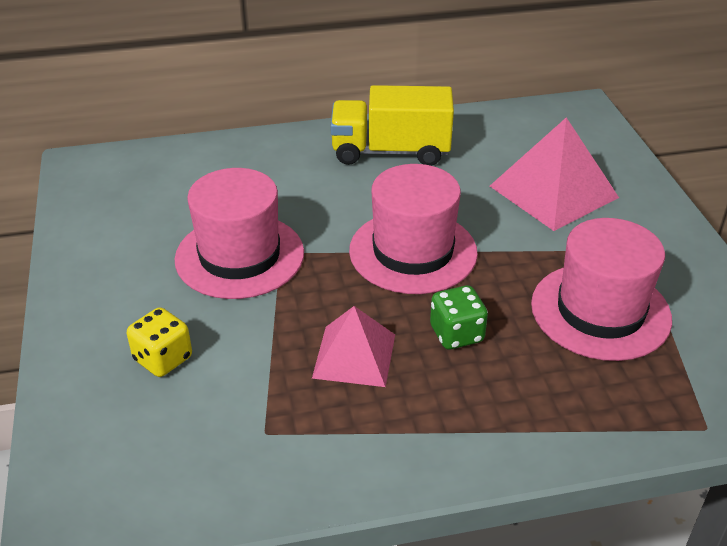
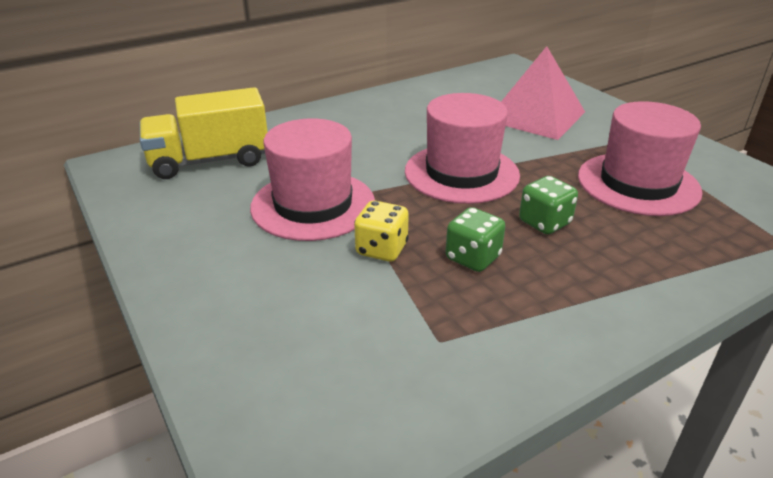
camera: 20 degrees left, 5 degrees down
(163, 359) = (294, 302): yellow dice -> yellow dice (381, 249)
(354, 356) = (473, 258): pink pyramid -> green dice
(391, 151) = (390, 112): yellow truck -> yellow truck (210, 161)

